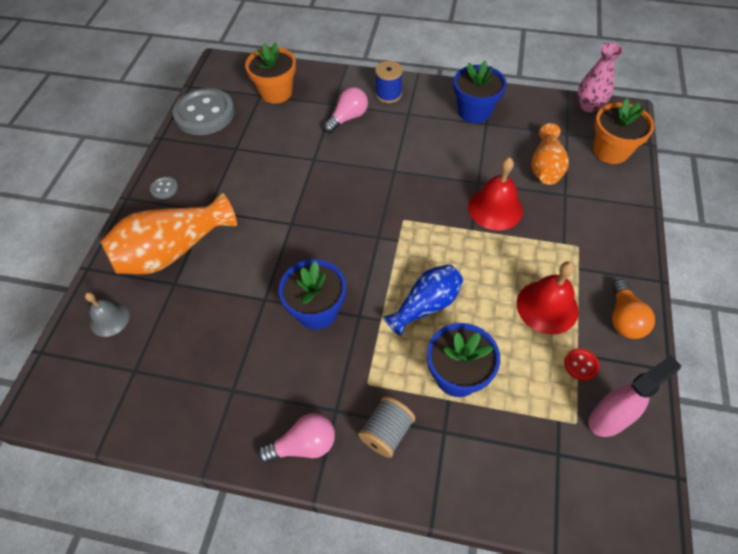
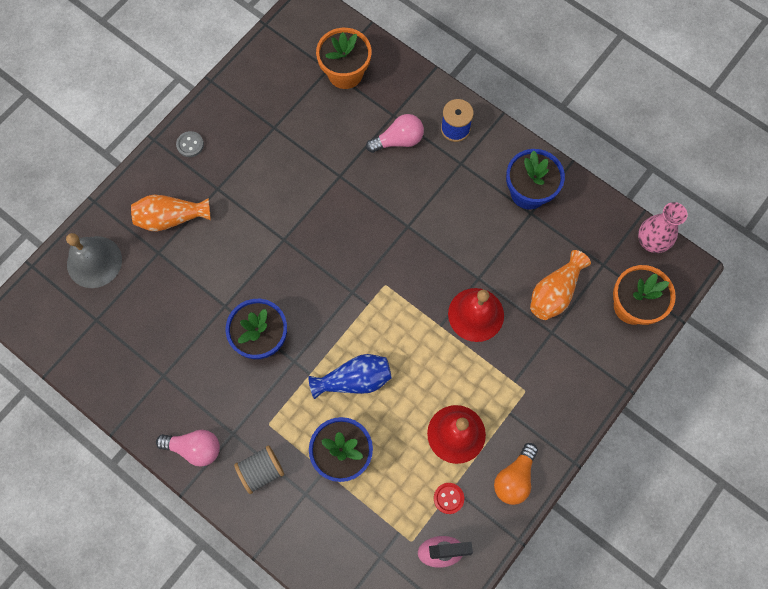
camera: 25 degrees right, 15 degrees up
(109, 319) = (94, 262): grey bell -> grey bell, size x1.56
(173, 250) = (171, 218): orange vase -> orange vase, size x0.64
(204, 114) = (264, 69): grey button -> none

